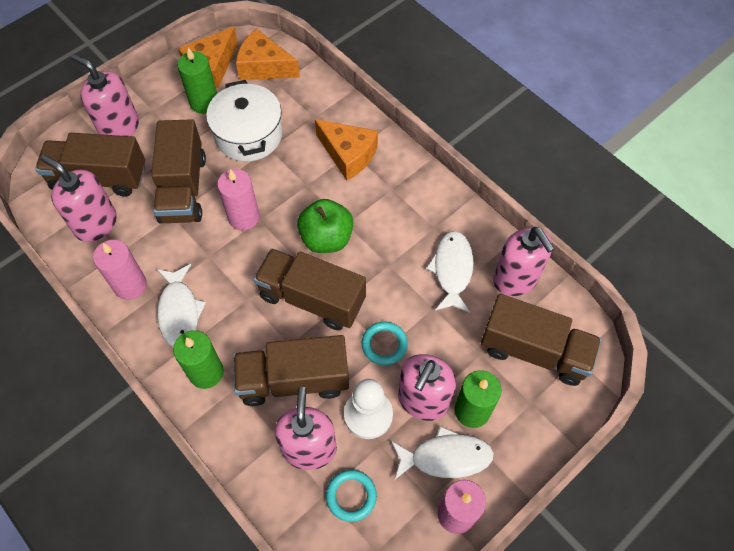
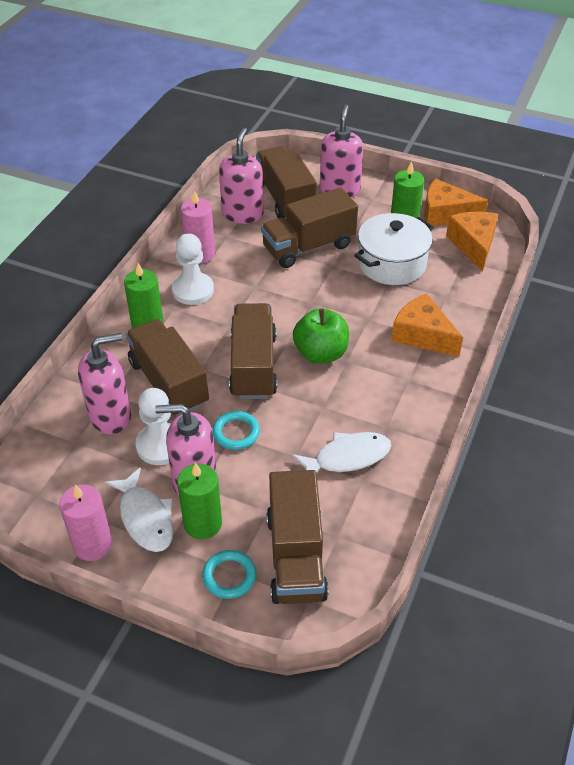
camera: 65 degrees right, 15 degrees down
(179, 312) = (193, 290): white fish -> white pawn
(244, 217) = (306, 293): pink candle -> none
(348, 154) = (422, 335): orange cheese -> orange cheese turned 120 degrees clockwise
(351, 496) = (79, 460): turquoise ring -> turquoise ring (229, 576)
(515, 279) = (370, 514): pink soap dispenser -> none

